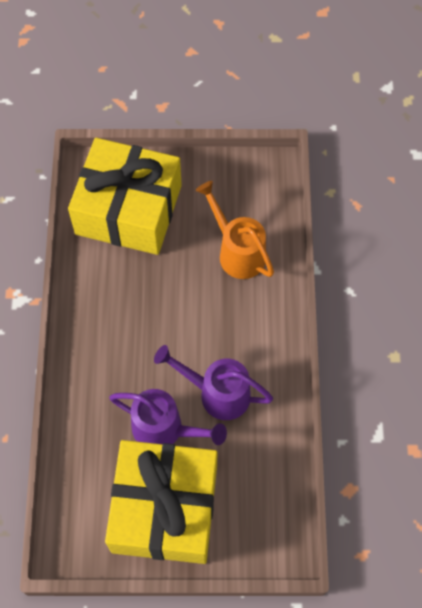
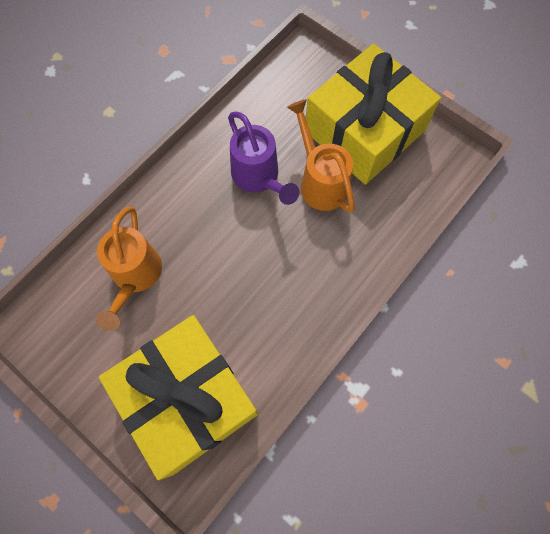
camera: 140 degrees left, 5 degrees up
(164, 429) = (320, 182): purple watering can -> orange watering can

